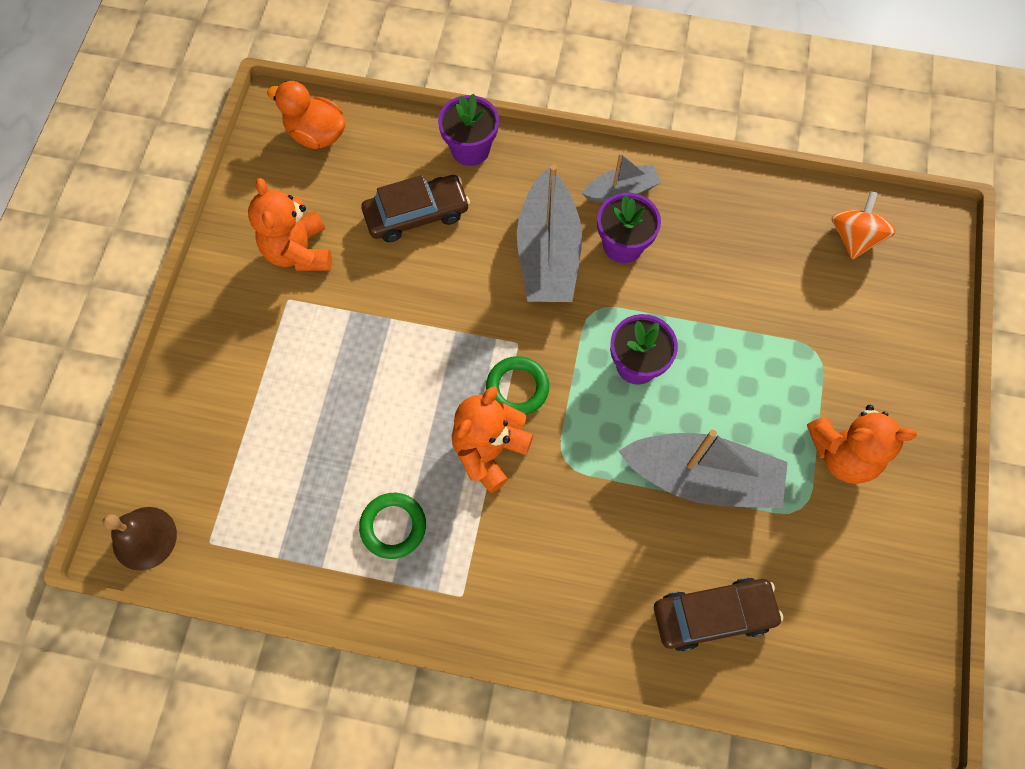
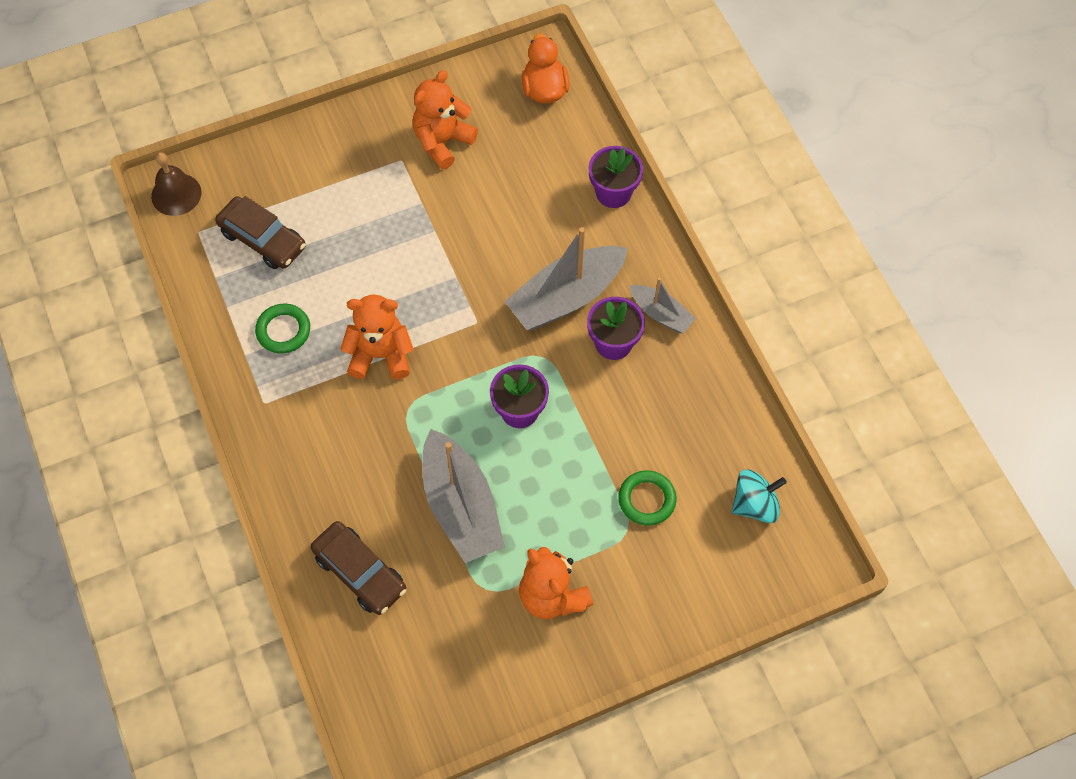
camera: 55 degrees right, 5 degrees down
(416, 214) = (530, 193): brown car -> brown car (263, 239)
(517, 388) = (441, 343): green ring -> green ring (647, 499)
(854, 237) = (755, 504): orange spinning top -> turquoise spinning top

